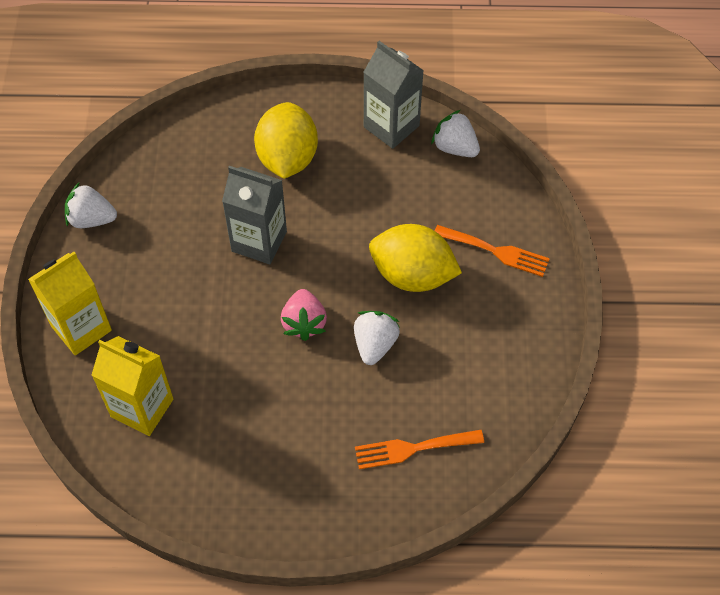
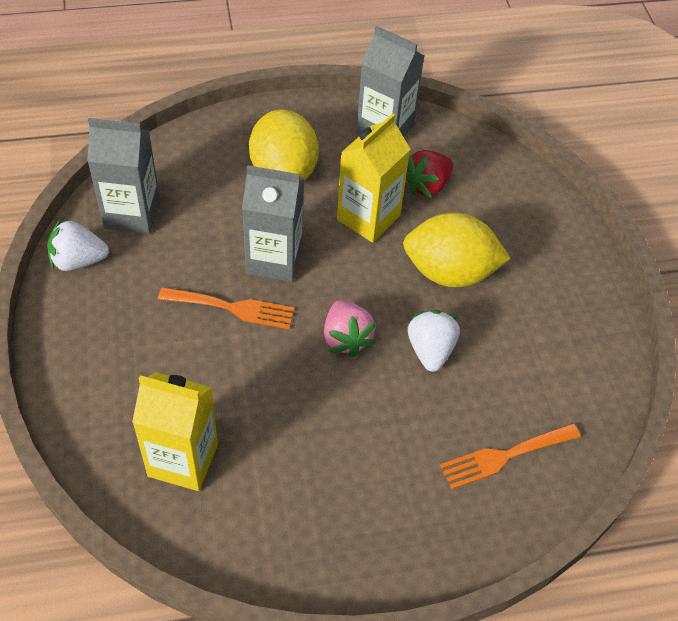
camera: 15 degrees left, 5 degrees down
(81, 328) = (90, 380): yellow carton -> yellow carton (368, 218)
(145, 181) = (132, 213): none -> grey carton
(415, 188) = (427, 185): none -> red strawberry
(455, 147) = (456, 141): white strawberry -> none
(496, 251) = (529, 237): orange fork -> orange fork (232, 308)

